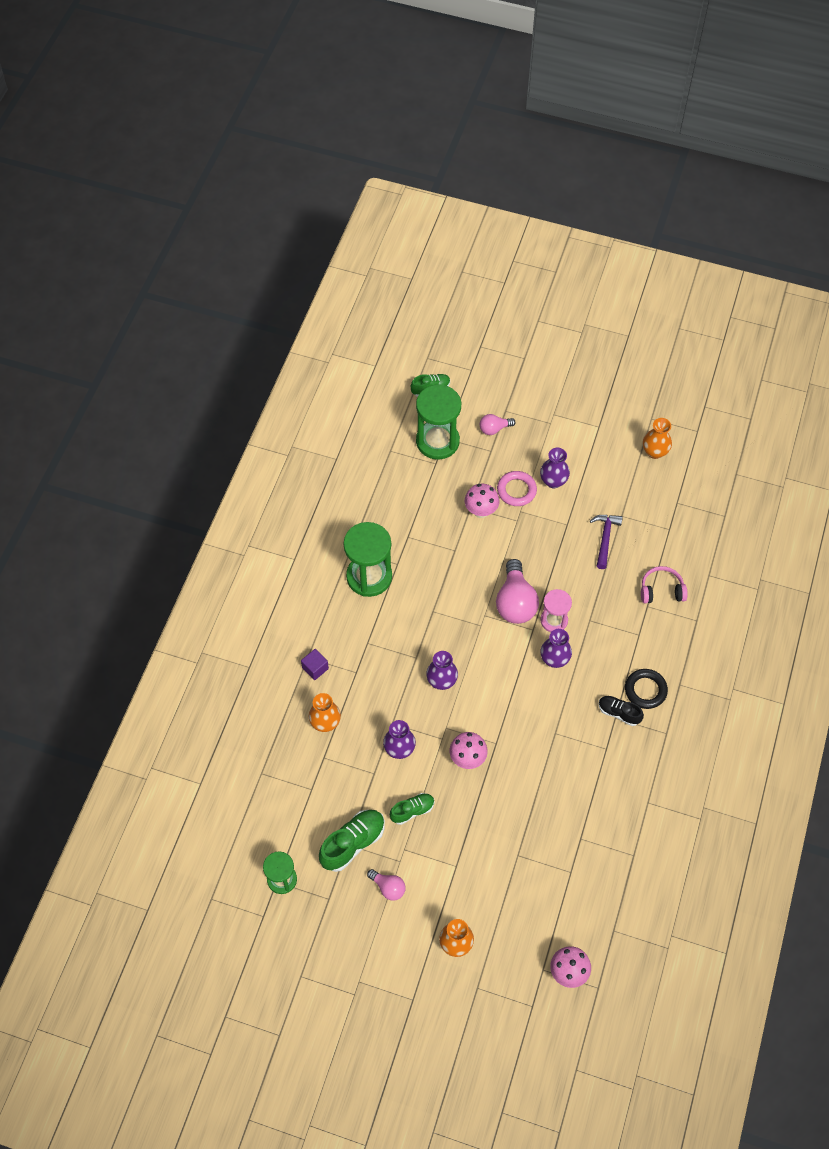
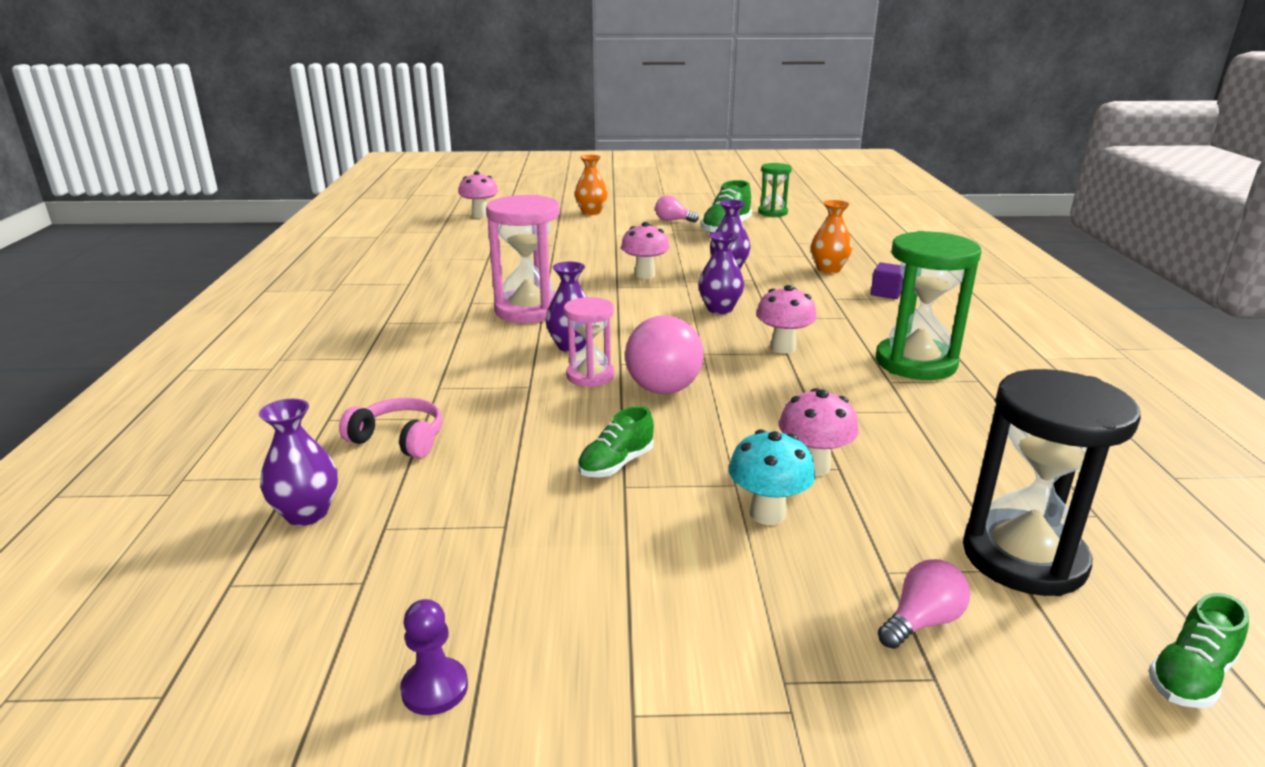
camera: 160 degrees right, 35 degrees down
(412, 811) = (682, 247): green shoe -> green shoe (616, 464)
(431, 617) = (783, 348): none -> pink mushroom
(437, 441) = (1023, 557): green hourglass -> black hourglass
(515, 602) = (665, 381): pink light bulb -> pink light bulb turned 150 degrees counterclockwise
(516, 490) = (767, 513): pink ring -> turquoise mushroom
(553, 481) = (695, 549): purple vase -> purple vase (307, 513)
(568, 721) = (529, 310): none -> pink hourglass
(605, 538) = (533, 482): purple hammer -> none
(619, 713) = (458, 325): black shoe -> none
(645, 690) = (420, 345): black ring -> none
(654, 452) = (435, 688): orange vase -> purple pawn
(661, 590) = (399, 439): pink headphones -> pink headphones turned 135 degrees counterclockwise

